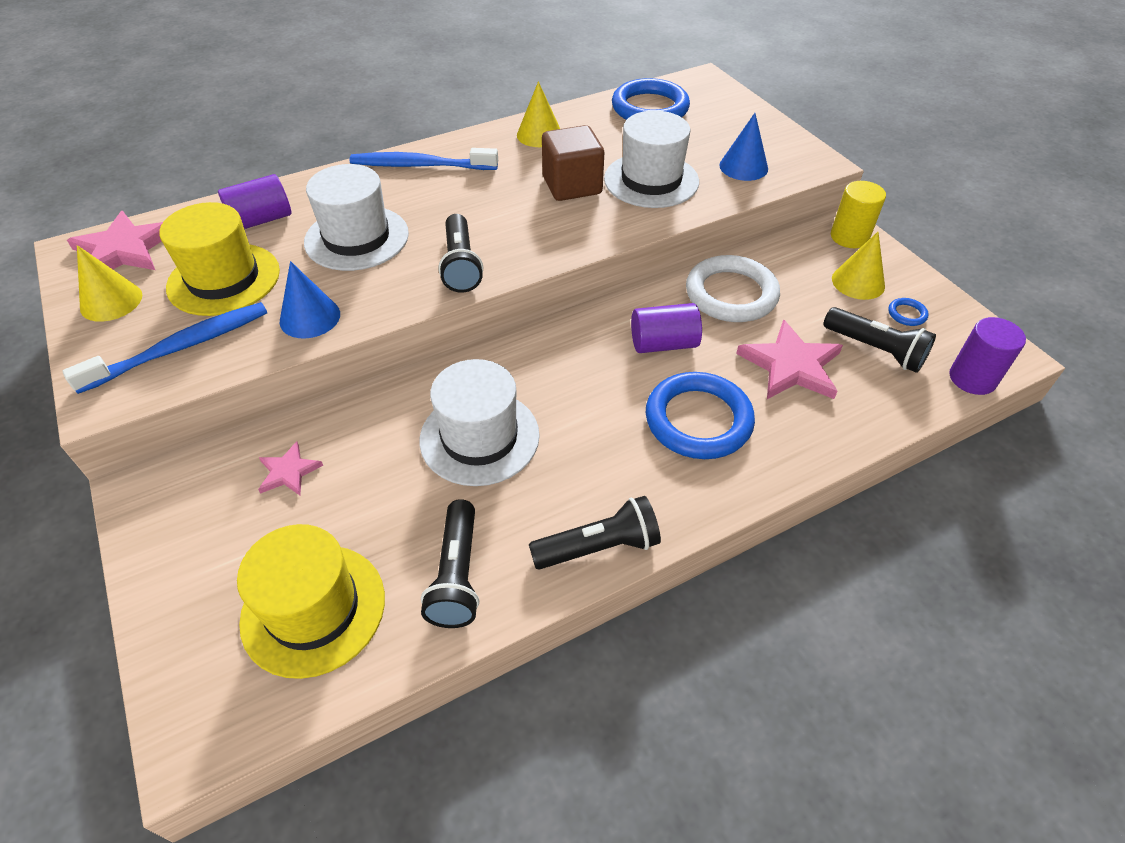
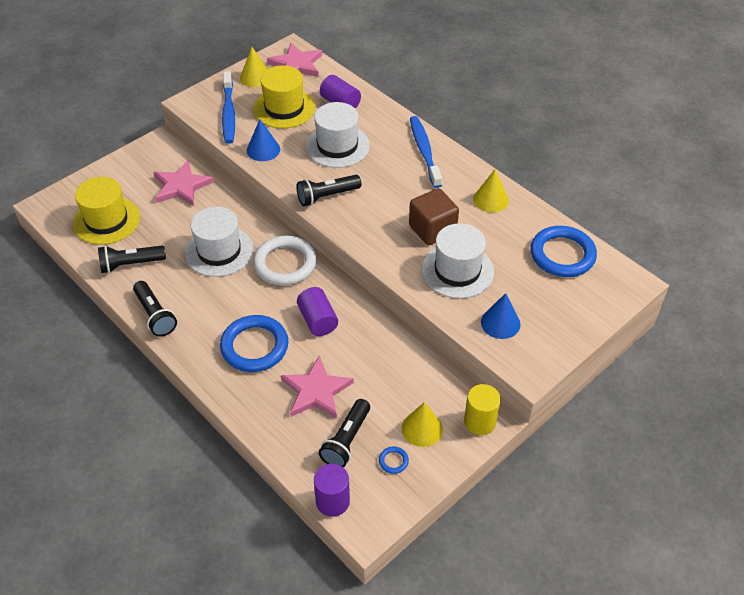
camera: 75 degrees right, 0 degrees up
(181, 347) = (228, 113): blue toothbrush -> blue toothbrush turned 45 degrees clockwise
(288, 472) = (181, 186): pink star -> pink star, size x1.84
(731, 294) = (380, 351): white ring -> white ring (285, 264)

